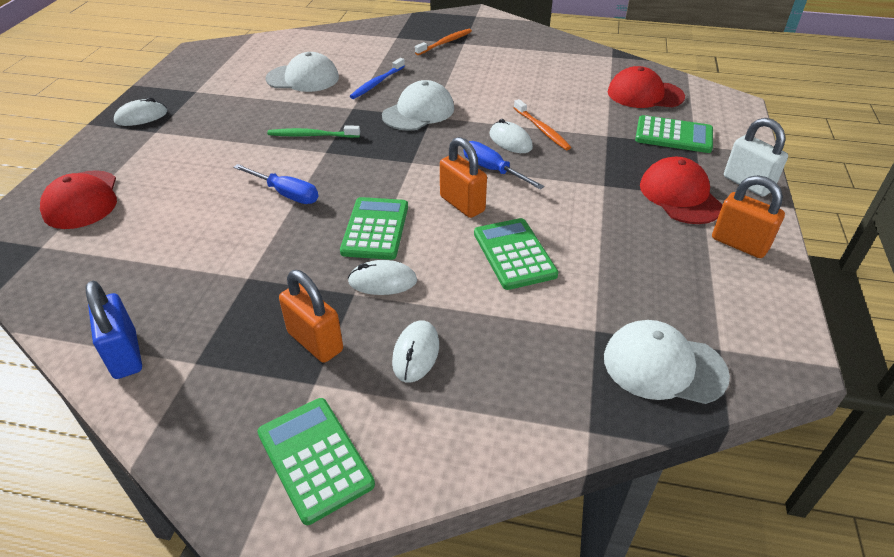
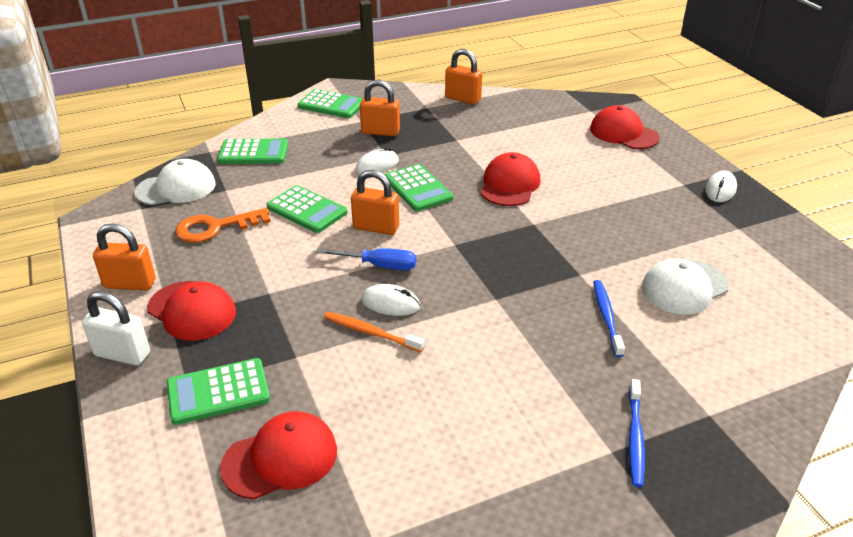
camera: 145 degrees right, 5 degrees down
(125, 355) = (463, 99): blue padlock -> orange padlock
(286, 194) = (509, 184): blue screwdriver -> red cap
(311, 135) = (567, 232): green toothbrush -> none
(416, 353) = (322, 146): white mouse -> none
(418, 112) = (514, 298): white cap -> none
(445, 43) = (635, 438): orange toothbrush -> blue toothbrush
(522, 390) = (253, 153): none -> green calculator
(629, 275) = (215, 227): none -> orange key

